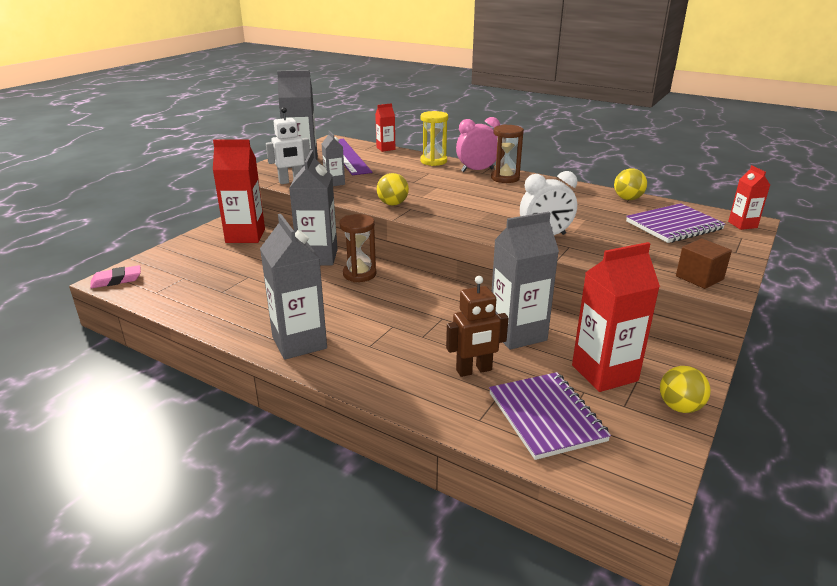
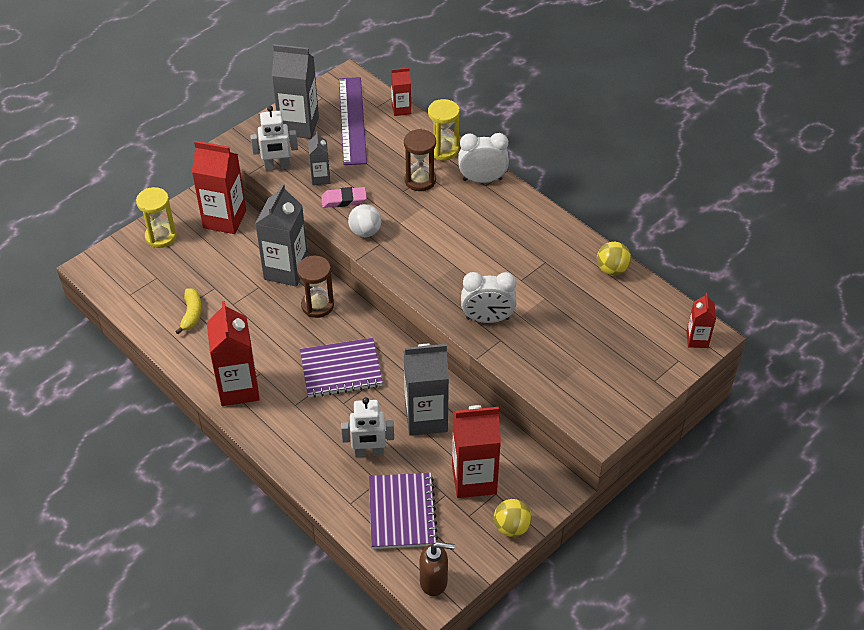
camera: 15 degrees right, 20 degrees up
(116, 280) = (97, 269): pink eraser -> pink eraser (344, 200)
(183, 252) = (161, 237): none -> yellow hourglass
(228, 297) = (191, 314): none -> yellow banana
(299, 343) = (238, 388): grey carton -> red carton
(392, 204) = (365, 232): yellow ball -> white ball
(474, 370) = (369, 452): brown robot -> white robot
(477, 170) = (482, 179): pink clock -> white clock
(505, 178) = (504, 202): brown hourglass -> brown hourglass (420, 180)
(635, 480) = (434, 582): none -> brown soap dispenser
(674, 225) = (625, 327): purple notebook -> purple notebook (341, 369)
(699, 278) = (589, 410): brown cube -> none

